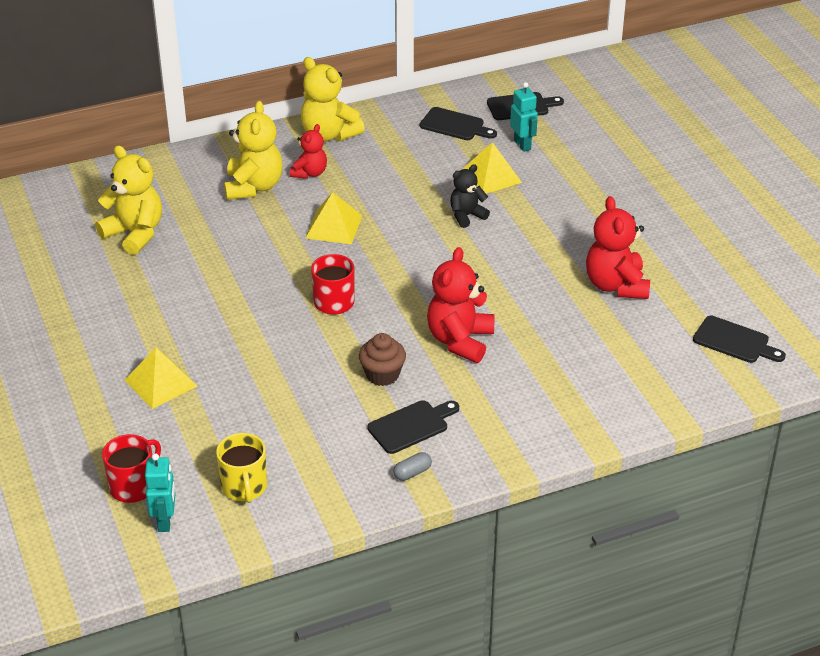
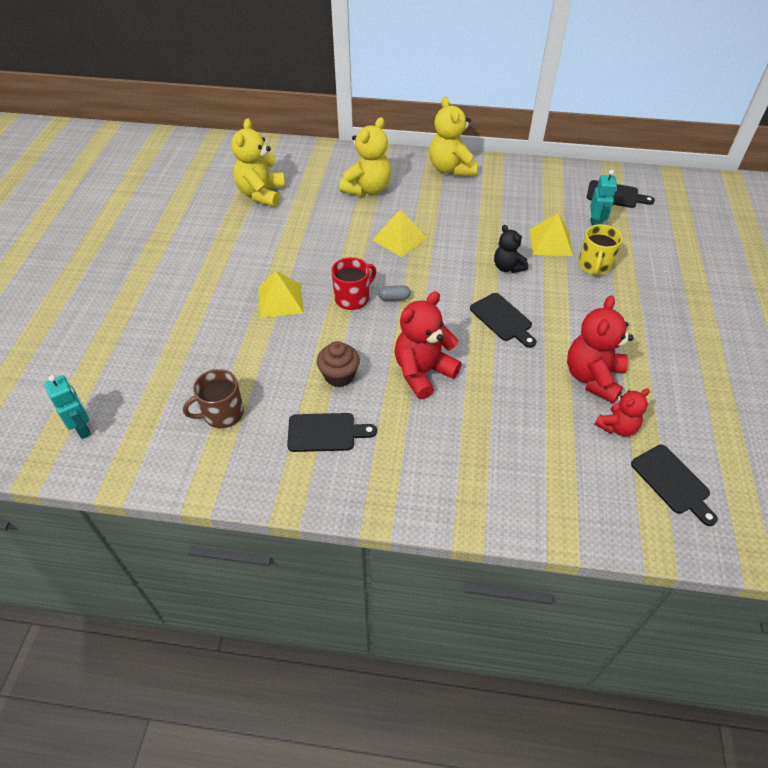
camera: 30 degrees right, 10 degrees up
(133, 486) = (90, 387): red mug -> none
(135, 234) = (261, 194): yellow teddy bear -> yellow teddy bear turned 150 degrees counterclockwise
(160, 383) = (180, 312): yellow pyramid -> yellow pyramid (280, 300)
(165, 521) = (83, 428): turquoise robot -> turquoise robot turned 60 degrees counterclockwise
(244, 487) = (160, 426): yellow mug -> yellow mug (594, 265)
(296, 451) = (222, 413): none -> brown mug
(310, 173) = (414, 192): red teddy bear -> red teddy bear (617, 427)
(412, 473) = (292, 478): grey capsule -> grey capsule (394, 298)
(455, 125) = (551, 193): black cutting board -> black cutting board (502, 319)
(466, 216) = (507, 267): black teddy bear -> black teddy bear turned 120 degrees counterclockwise

